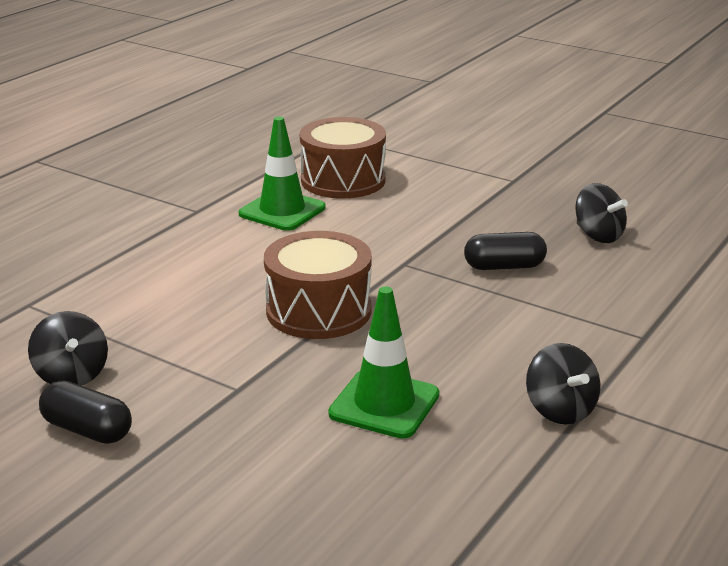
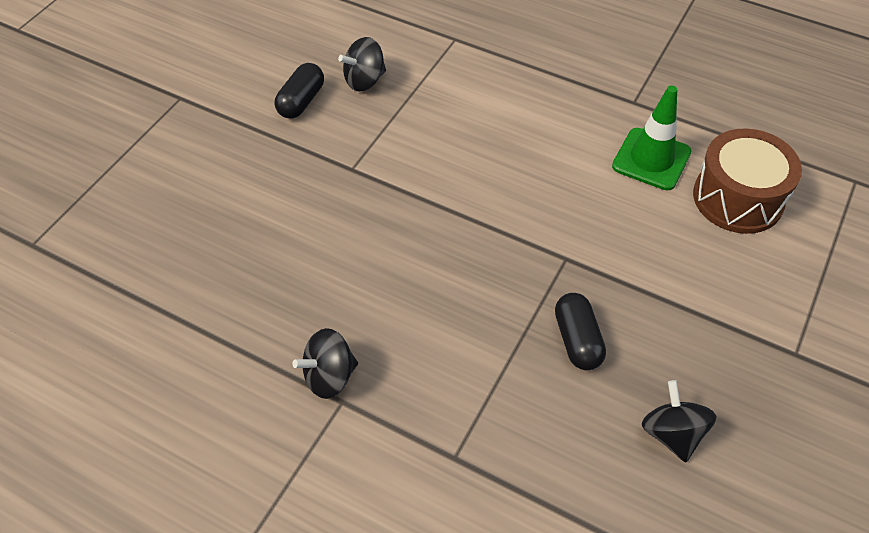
camera: 85 degrees right, 25 degrees up
(318, 311) = (469, 204): brown drum -> none
(384, 404) = (334, 256): green traffic cone -> none
(598, 235) = (672, 434): black spinning top -> black spinning top turned 120 degrees clockwise

